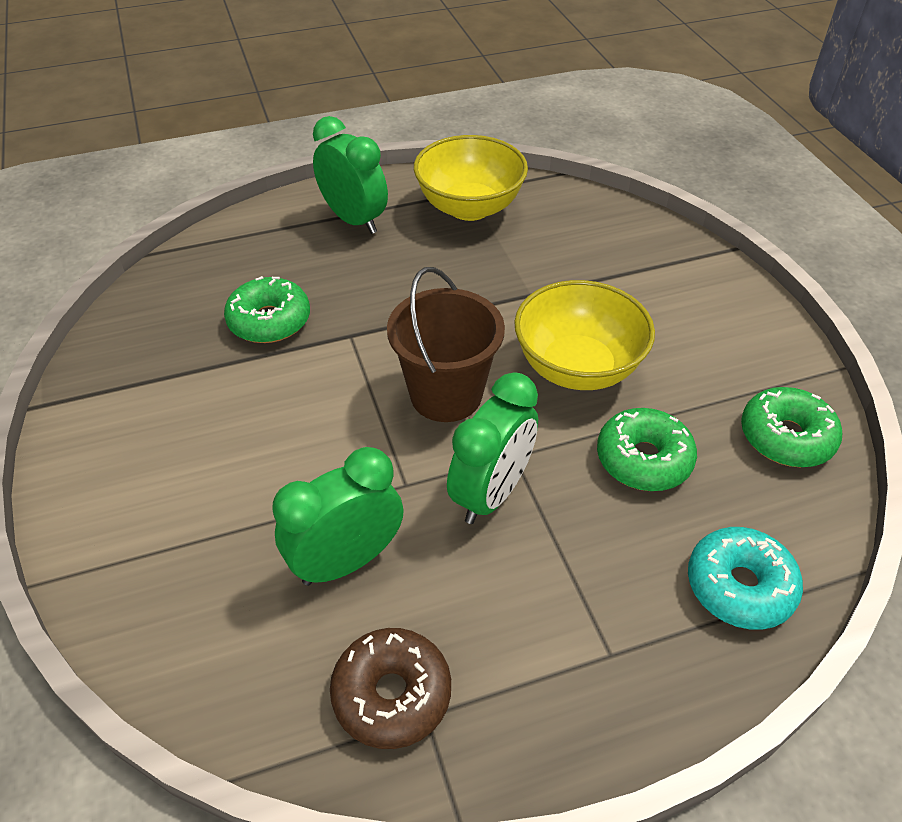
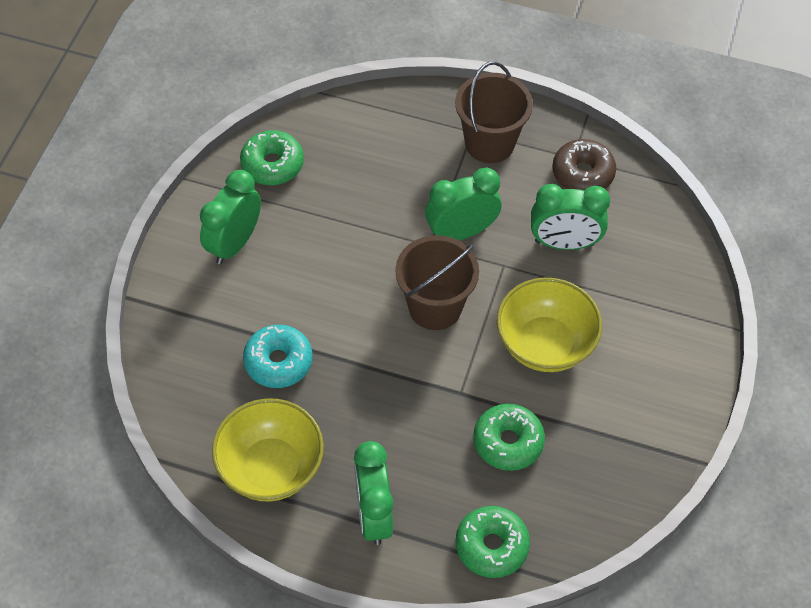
camera: 145 degrees left, 10 degrees up
(569, 651) = (489, 143): none -> brown bucket
(577, 367) = (338, 275): yellow bowl -> yellow bowl (545, 344)
(643, 459) = (362, 200): green donut -> green donut (491, 546)
(712, 337) = (234, 243): none -> green clock
(739, 586) = (384, 120): turquoise donut -> turquoise donut (278, 362)

